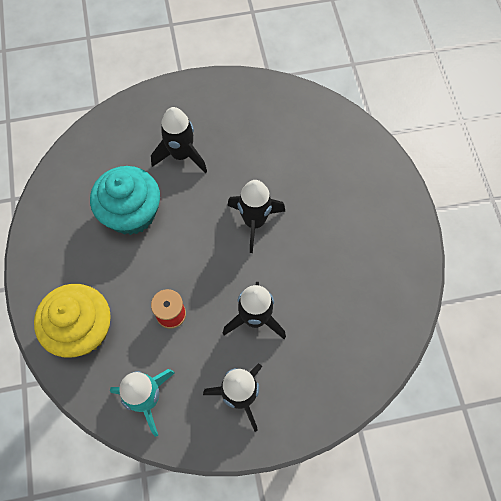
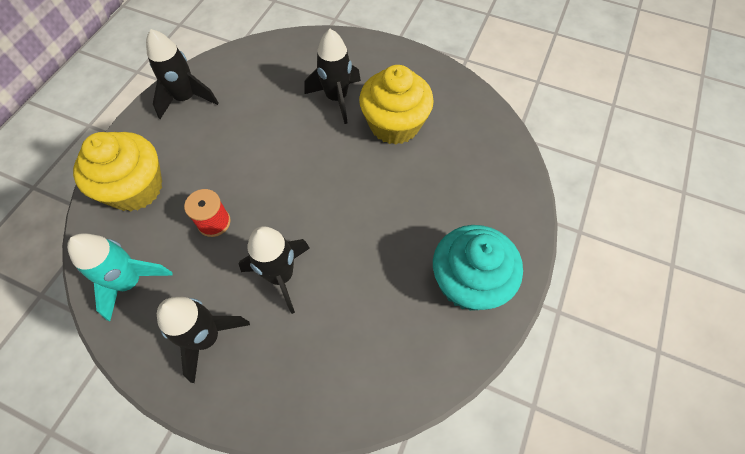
camera: 35 degrees right, 5 degrees down
(131, 213) = (256, 120): turquoise cupcake -> turquoise cupcake (468, 282)
(244, 150) = (394, 124): none -> yellow cupcake
(254, 222) = (353, 190): black rocket -> black rocket (186, 99)

